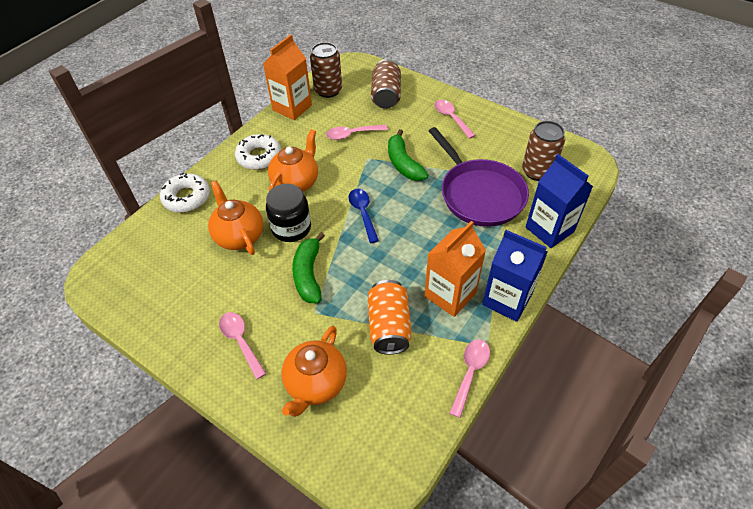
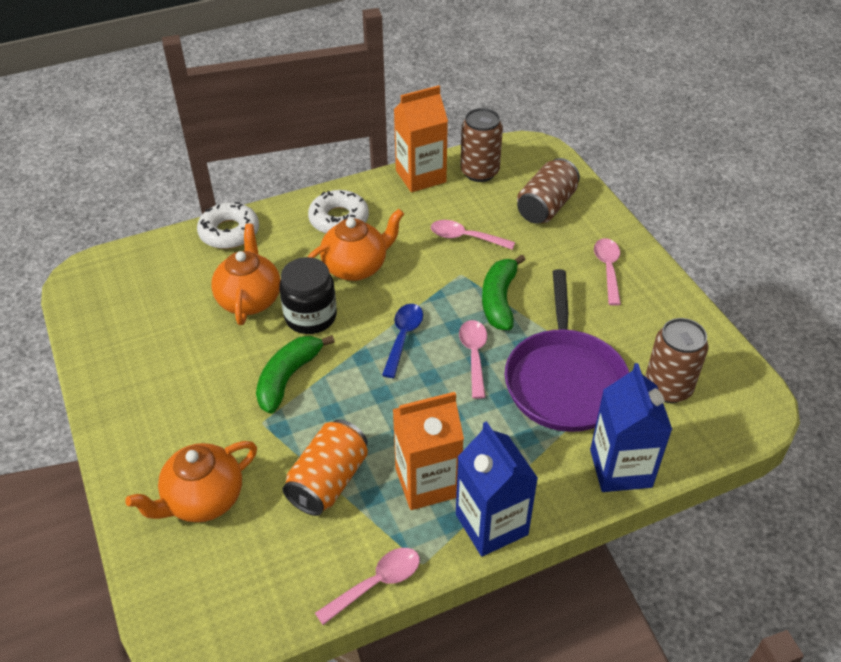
camera: 30 degrees right, 5 degrees down
(240, 341) = (165, 414): pink spoon -> pink spoon (474, 355)

